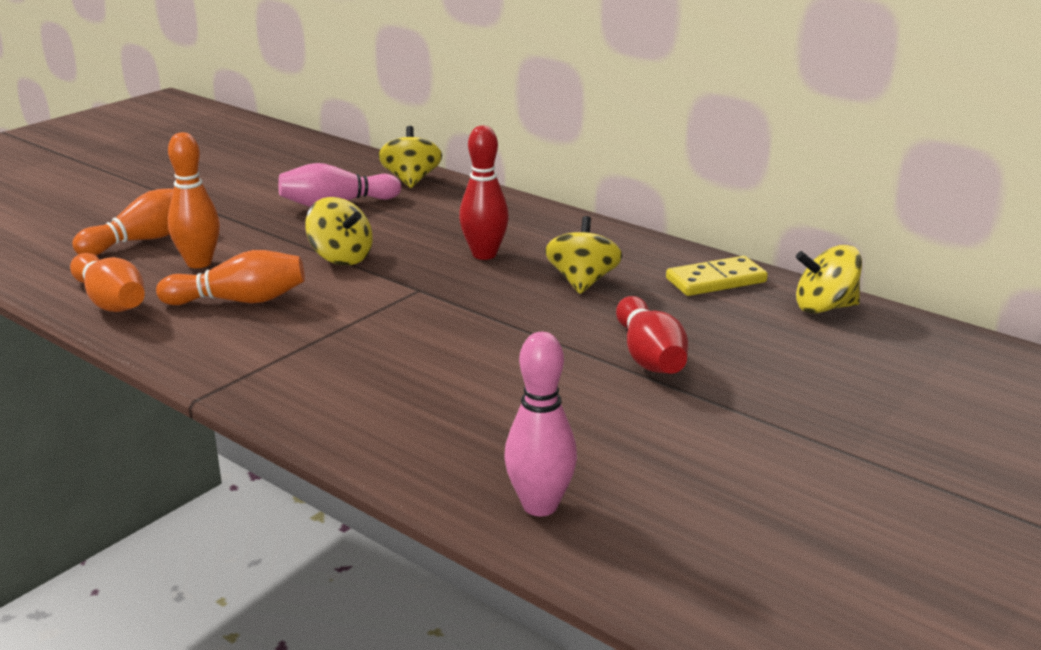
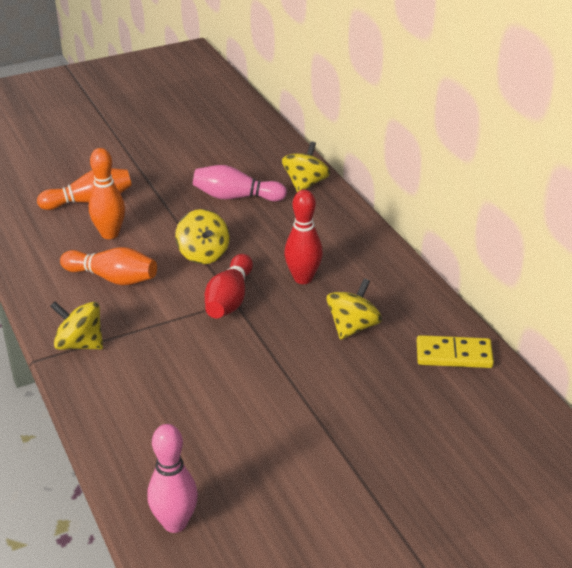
camera: 25 degrees right, 10 degrees up
(111, 301) = (36, 256): orange bowling pin -> none
(649, 357) = (344, 416): red bowling pin -> red bowling pin (229, 299)
(824, 307) = (516, 408): yellow spinning top -> yellow spinning top (80, 344)

